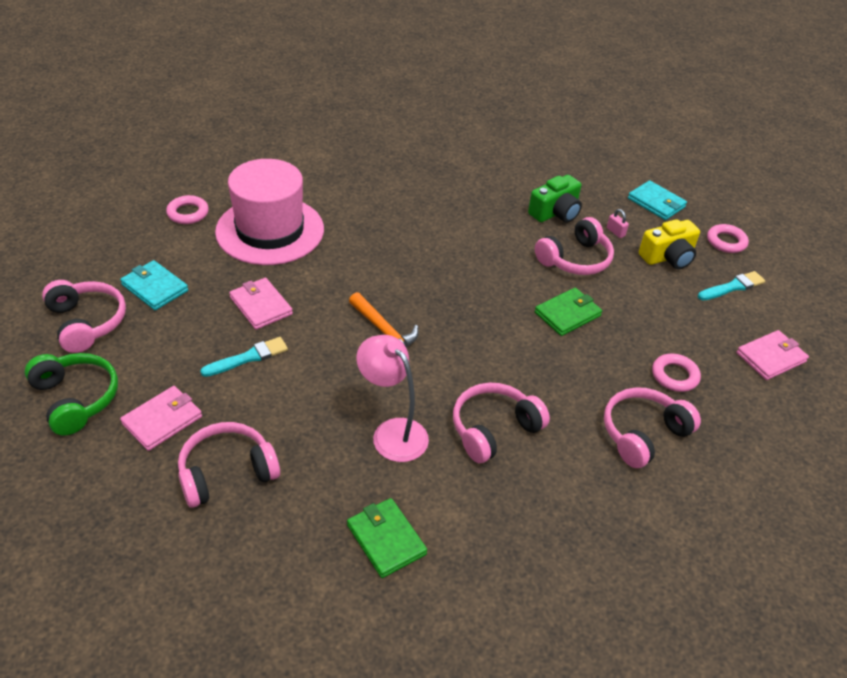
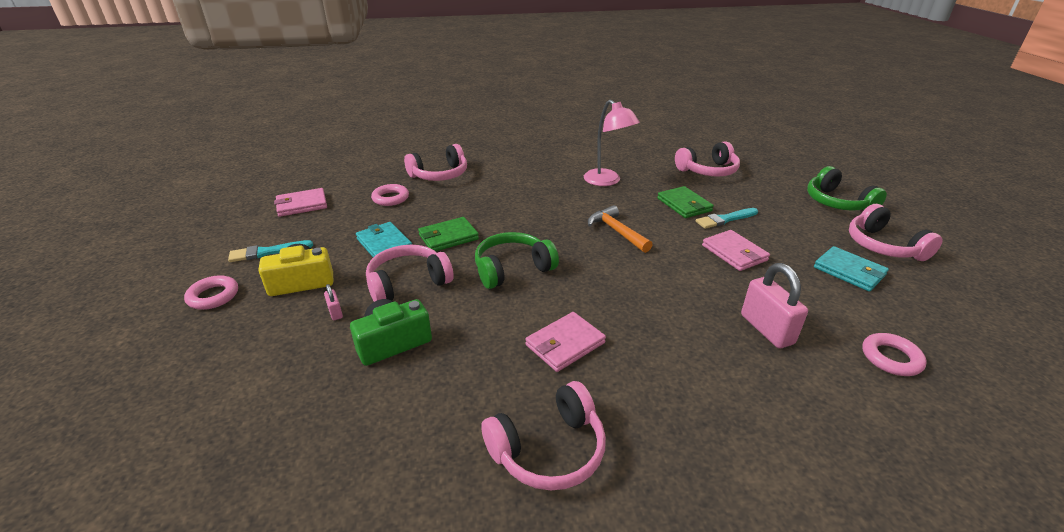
camera: 170 degrees left, 10 degrees down
(162, 420) = (765, 191): pink wallet -> pink wallet (565, 344)
(270, 230) = (766, 329): pink hat -> pink padlock
(386, 539) = (609, 149): green wallet -> green wallet (684, 205)
(487, 277) = (512, 269): none -> green headphones
(494, 429) = (538, 180): pink headphones -> pink headphones (548, 449)
(656, 203) = (239, 353): turquoise wallet -> turquoise wallet (384, 244)

